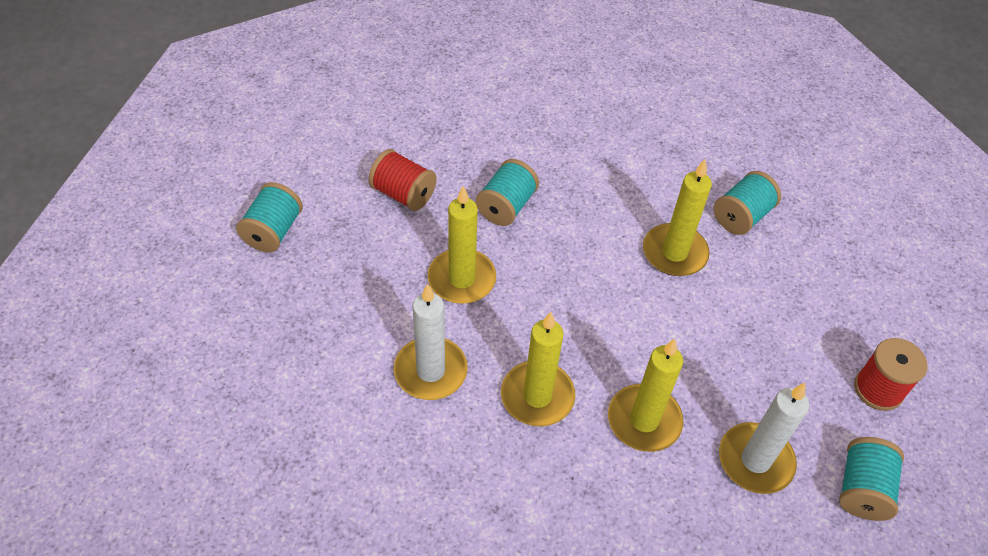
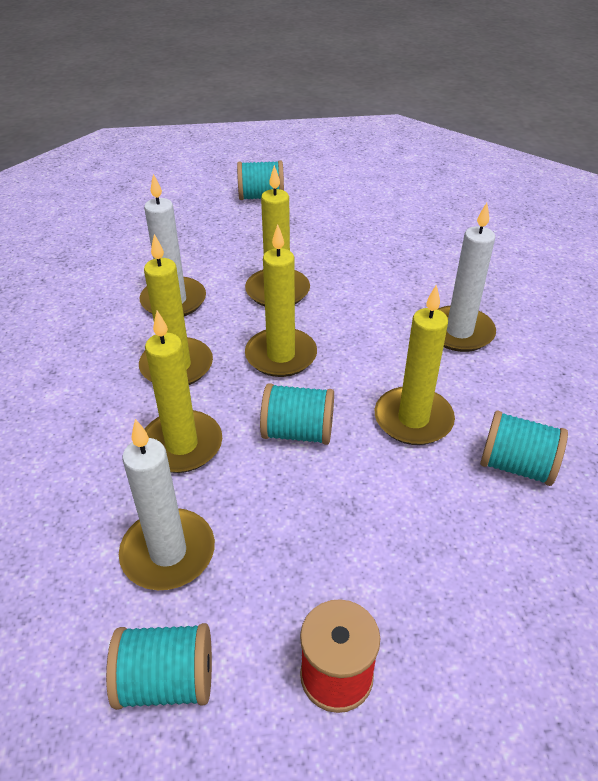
camera: 70 degrees right, 10 degrees down
(403, 194) = (344, 239): red spool -> none
(506, 206) = (378, 293): turquoise spool -> turquoise spool (298, 432)
(560, 310) = (281, 355): none -> yellow candle
(586, 177) = (459, 332): none -> white candle

